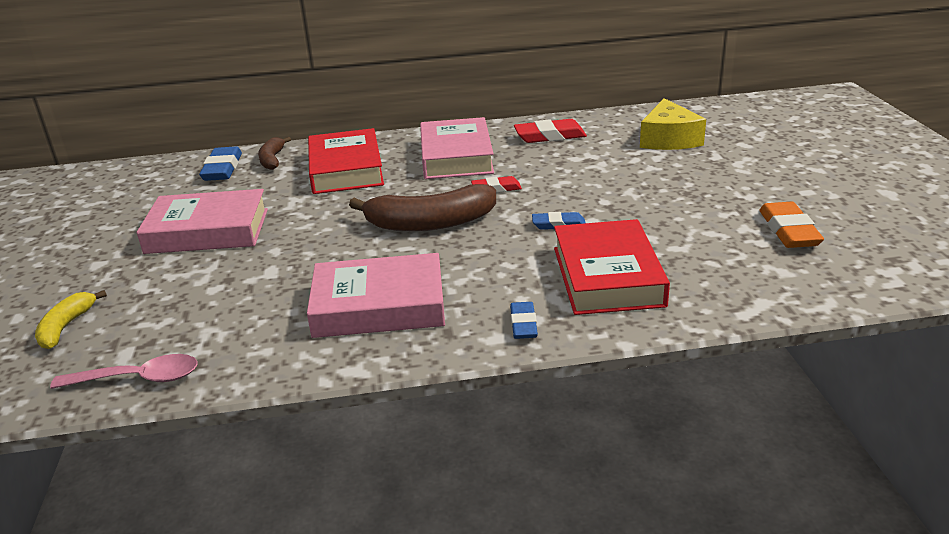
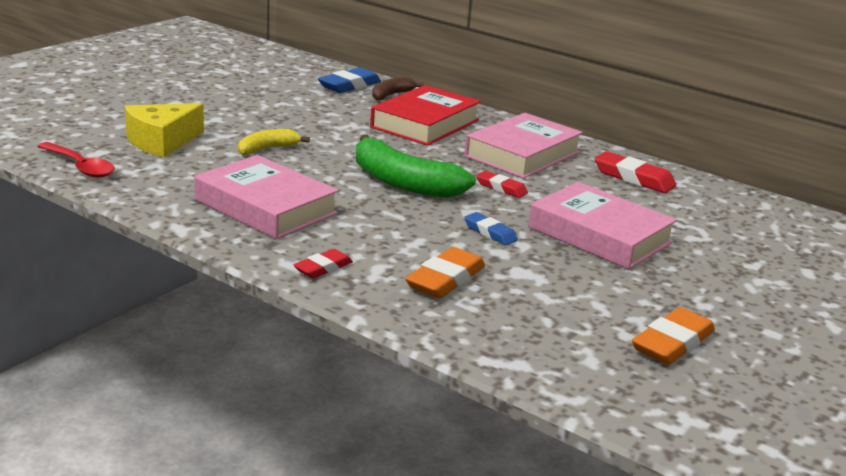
camera: 40 degrees right, 5 degrees down
(66, 327) = (100, 124): yellow banana -> yellow banana (267, 149)
(138, 379) = (80, 167): pink spoon -> red spoon
(207, 231) = (264, 116): pink book -> pink book (599, 235)
(430, 223) = (403, 183): brown banana -> green banana
(523, 324) = (323, 268): blue eraser -> red eraser
(607, 276) = (445, 279): red book -> orange eraser
(668, 139) = (738, 232): yellow cheese -> yellow cheese (161, 142)

